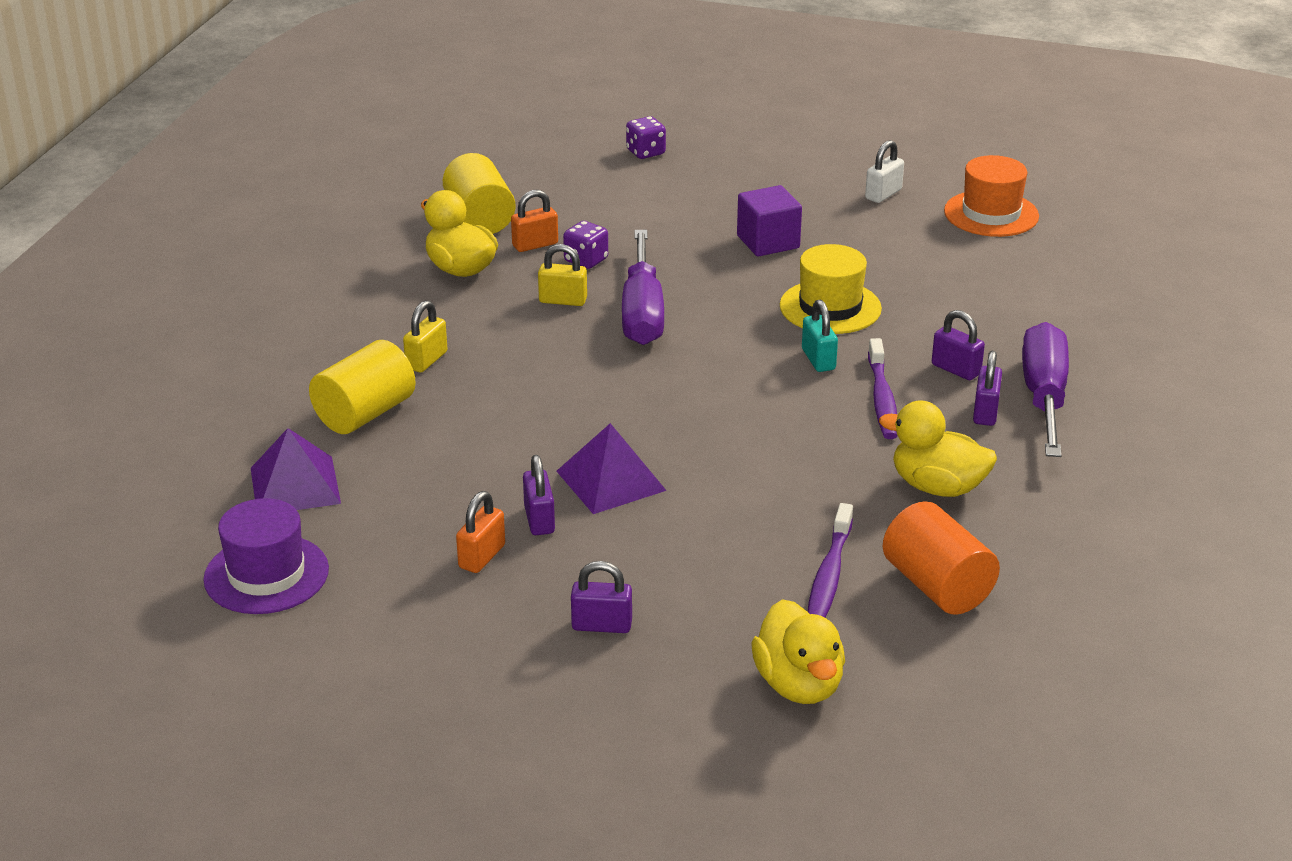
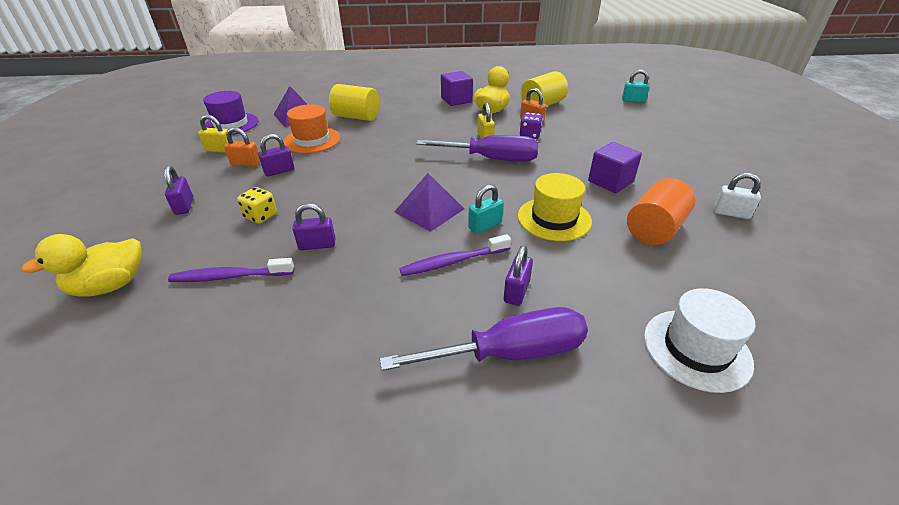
camera: 70 degrees right, 5 degrees up
(381, 293) = (456, 100): none -> purple cube
(426, 360) = (407, 119): yellow padlock -> yellow padlock (219, 150)
(533, 139) = (633, 101): none -> turquoise padlock
(610, 480) = (319, 182): purple pyramid -> purple pyramid (429, 210)
(642, 312) = (491, 159): purple screwdriver -> purple screwdriver turned 150 degrees counterclockwise
(645, 152) = (662, 128): purple dice -> none
(684, 544) = (261, 216): none -> yellow dice
(937, 487) = (347, 310): yellow duck -> none
(937, 586) = (216, 332): orange cylinder -> orange cylinder (654, 229)
(985, 412) = (464, 319): purple padlock -> purple padlock (317, 245)
(991, 214) = (776, 271): orange hat -> orange hat (312, 140)
(1075, 298) = (696, 349): none -> white hat

